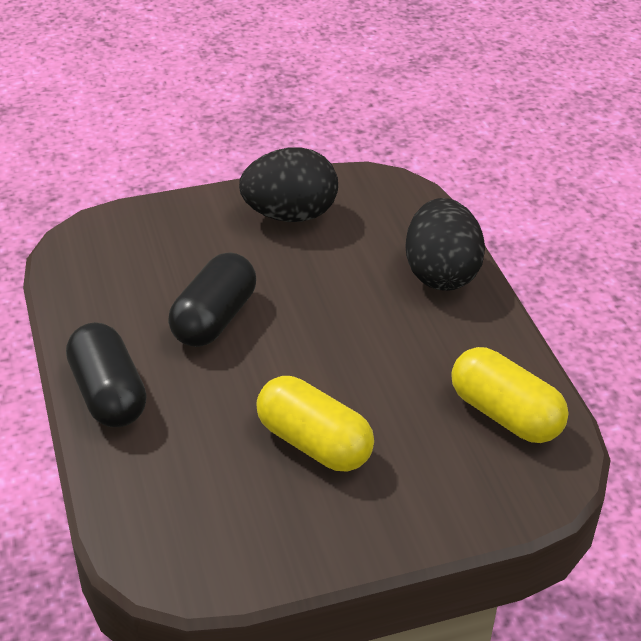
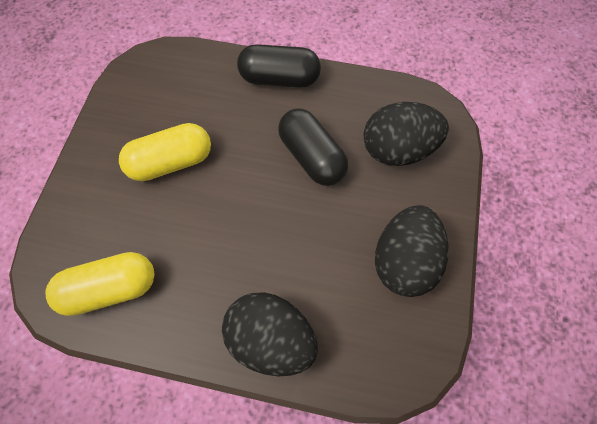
camera: 120 degrees right, 25 degrees up
(156, 255) = (397, 149): none -> black egg

